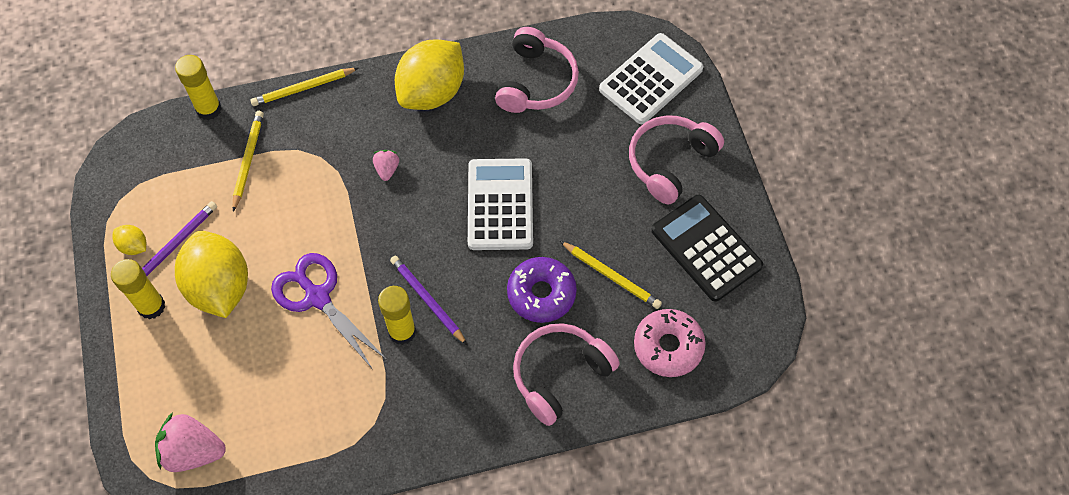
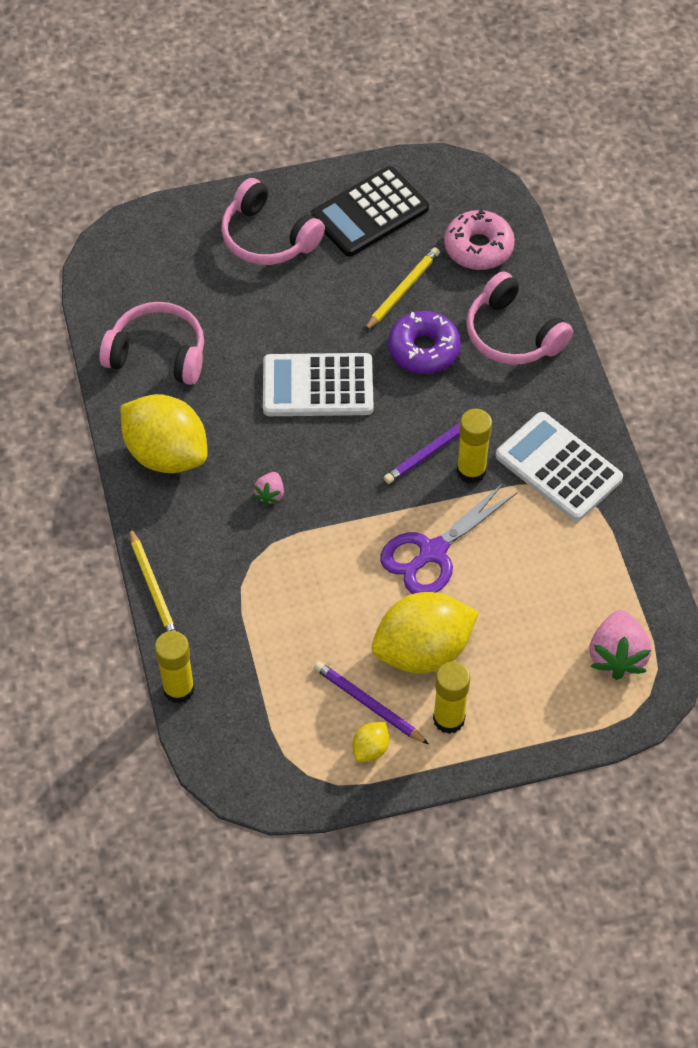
camera: 90 degrees left, 5 degrees down
(248, 160) = (254, 638): yellow pencil -> none
(387, 169) = (270, 494): pink strawberry -> pink strawberry turned 75 degrees counterclockwise
(651, 79) = (161, 250): white calculator -> white calculator (558, 467)

